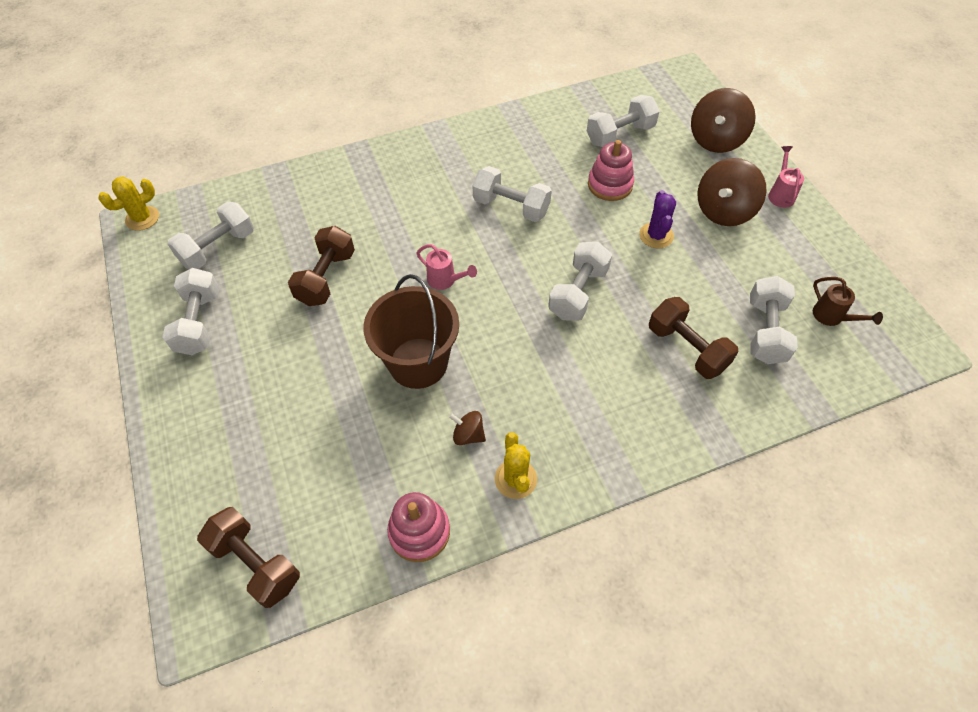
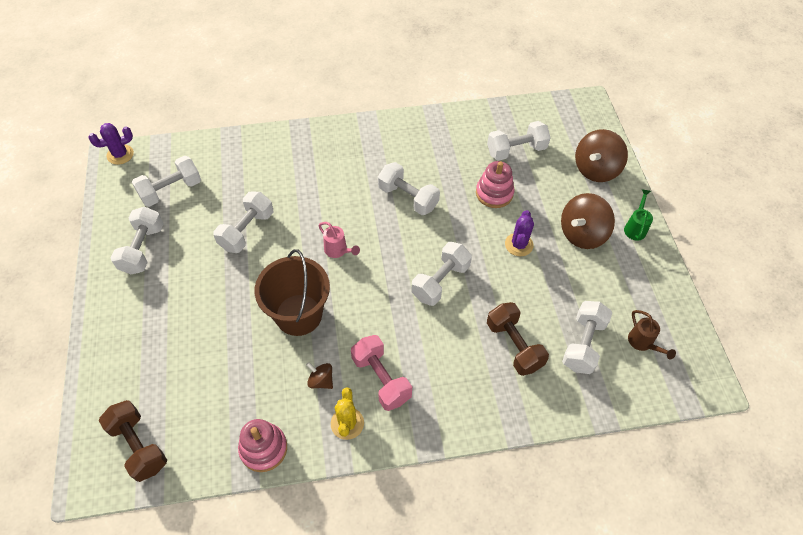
camera: 10 degrees right, 0 degrees up
(142, 218) = (120, 154): yellow cactus -> purple cactus
(326, 278) = (247, 231): brown dumbbell -> white dumbbell
(541, 418) = (381, 379): none -> pink dumbbell
(780, 194) = (635, 228): pink watering can -> green watering can

